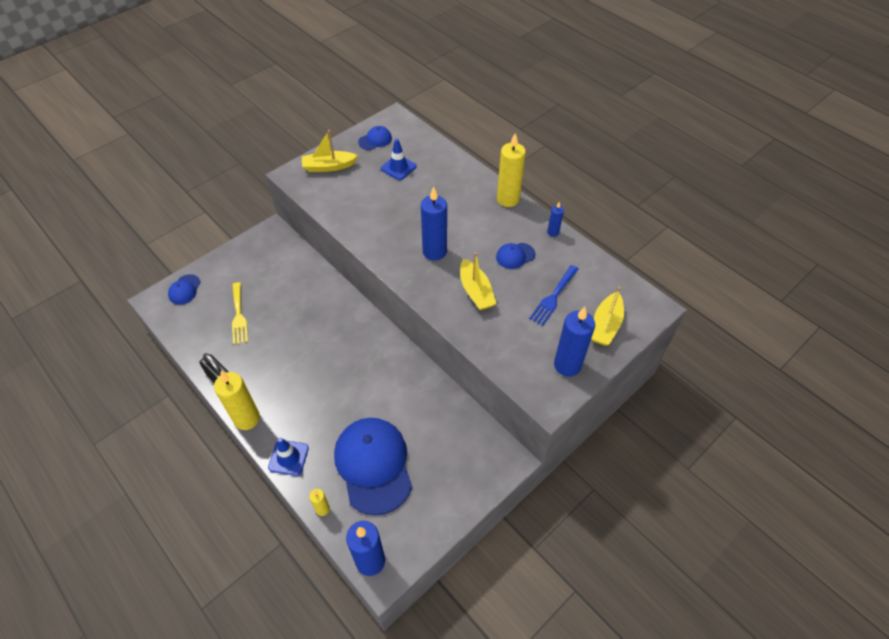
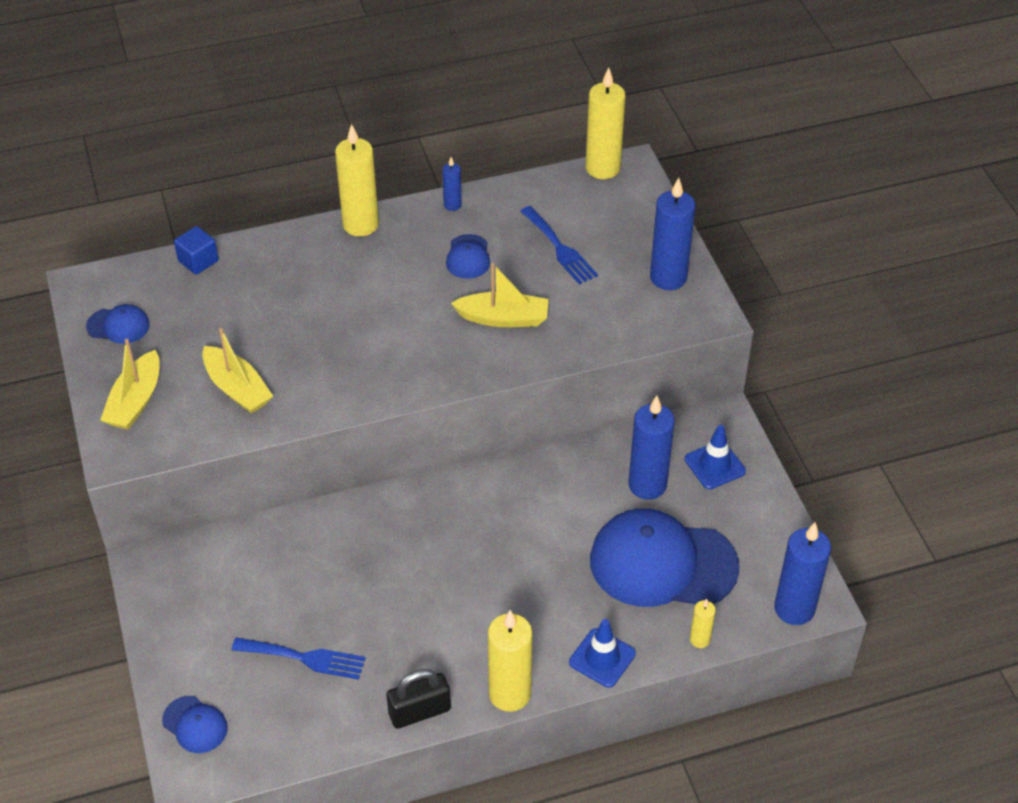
camera: 65 degrees left, 5 degrees down
(239, 316) = (304, 658): yellow fork -> blue fork
(375, 140) = (118, 326): blue cap -> blue cap turned 105 degrees clockwise
(398, 167) = (205, 318): blue traffic cone -> blue traffic cone (714, 465)
(434, 251) = (405, 335): blue candle -> blue candle (647, 485)
(437, 149) = (198, 261): none -> blue cube
(605, 325) = (630, 220): yellow boat -> yellow boat (237, 389)
(642, 293) = (602, 168): none -> yellow candle

